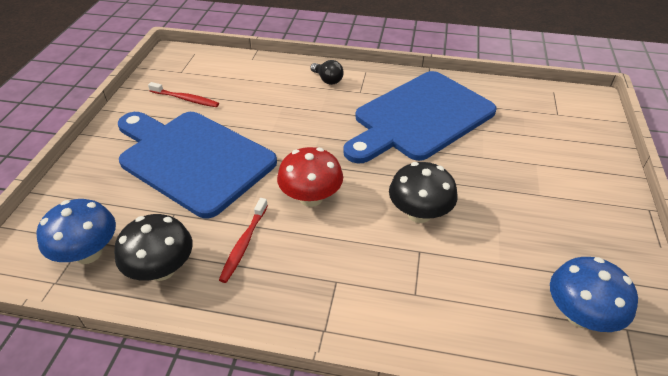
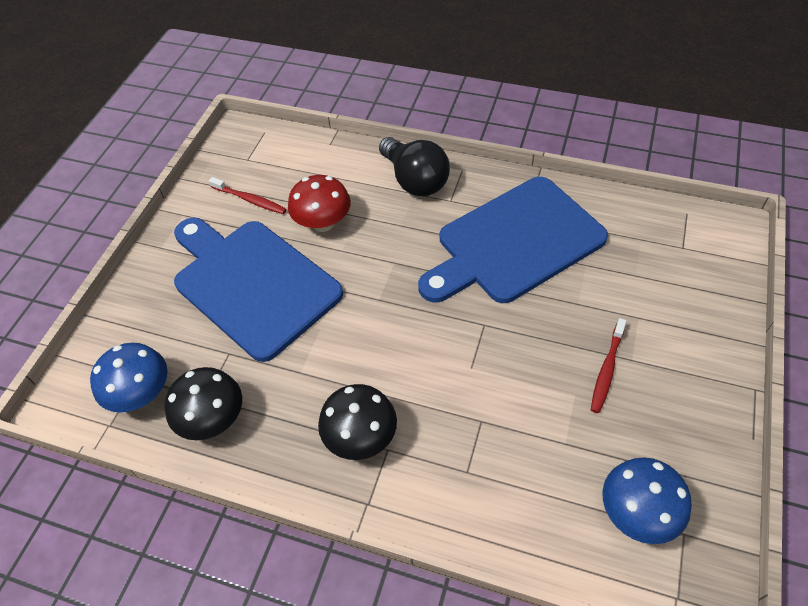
camera: 10 degrees right, 10 degrees up
(244, 244) = (297, 396): red toothbrush -> red toothbrush (607, 370)
(311, 198) = (374, 344): red mushroom -> red mushroom (323, 223)
(327, 80) = (415, 180): black light bulb -> black light bulb, size x1.91
(419, 213) = (489, 374): black mushroom -> black mushroom (360, 437)

